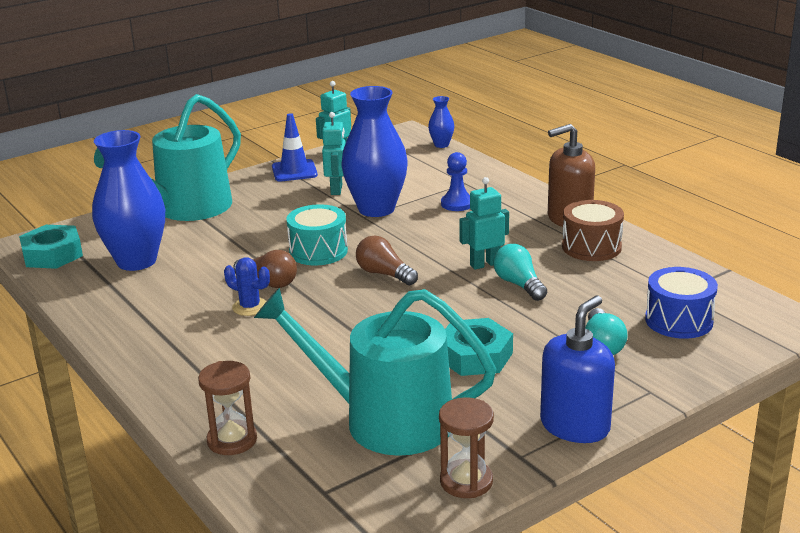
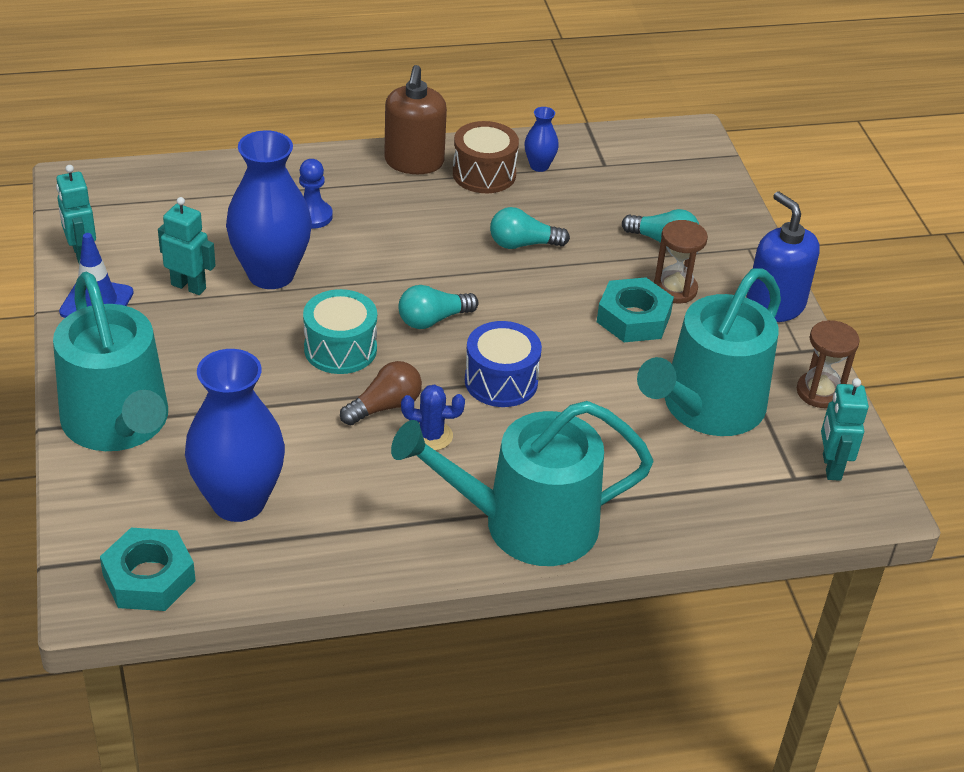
camera: 70 degrees left, 15 degrees up
(176, 369) = (526, 524): none -> turquoise watering can
(232, 440) = (684, 515): brown hourglass -> brown hourglass (675, 289)
(250, 307) = (431, 436): blue cactus -> blue cactus turned 45 degrees clockwise
(384, 274) = (433, 320): brown light bulb -> turquoise light bulb
(441, 145) = (141, 169): blue vase -> blue vase (539, 166)
(484, 264) = (465, 249): turquoise robot -> turquoise robot (831, 467)
(679, 320) = (652, 186): blue drum -> blue drum (501, 381)

